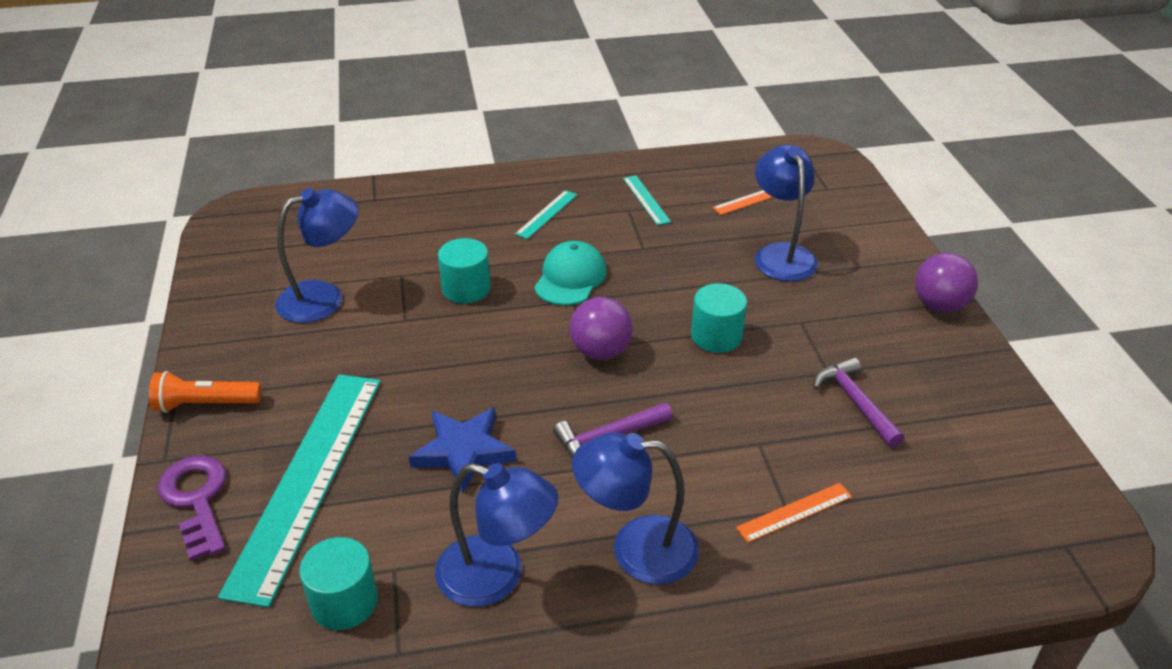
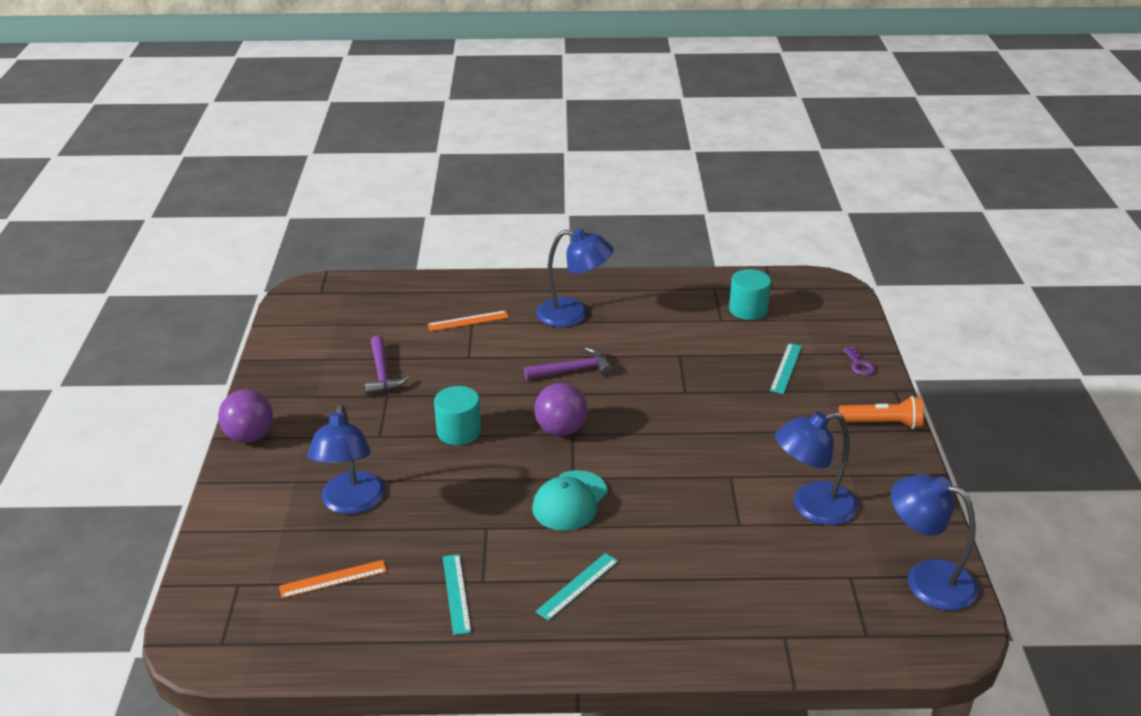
camera: 170 degrees left, 5 degrees down
(197, 500) = (859, 364): purple key -> purple key, size x0.52
(308, 479) = (786, 368): turquoise ruler -> turquoise ruler, size x0.41
(464, 451) = (677, 373): blue star -> none
(466, 288) = (673, 501): turquoise cylinder -> none
(497, 577) = (659, 311): blue lamp -> blue lamp (926, 579)

